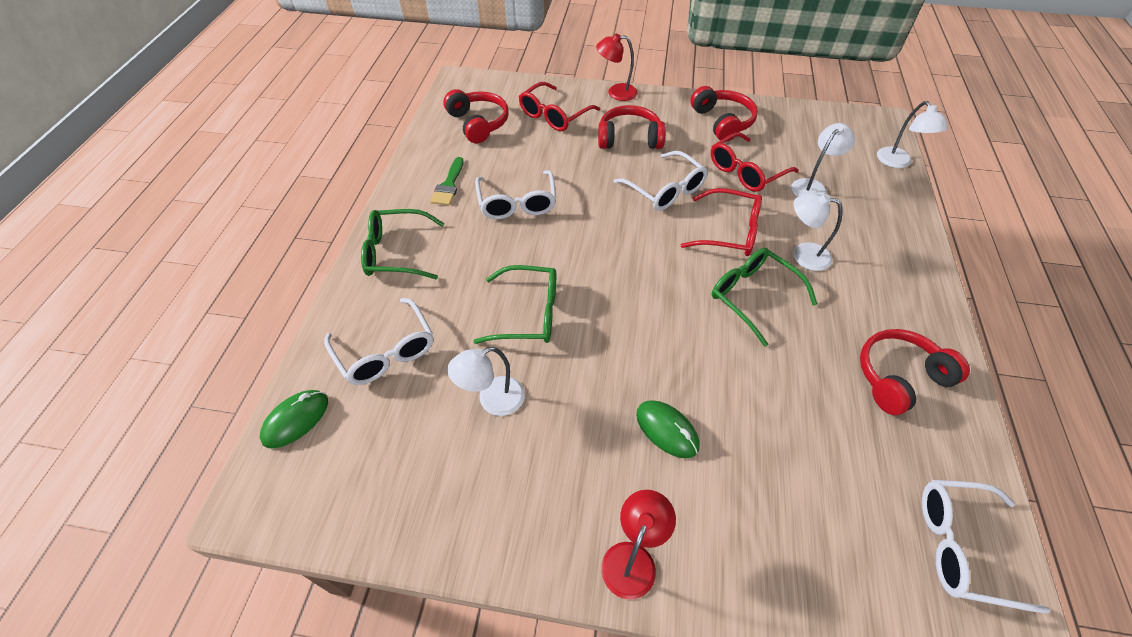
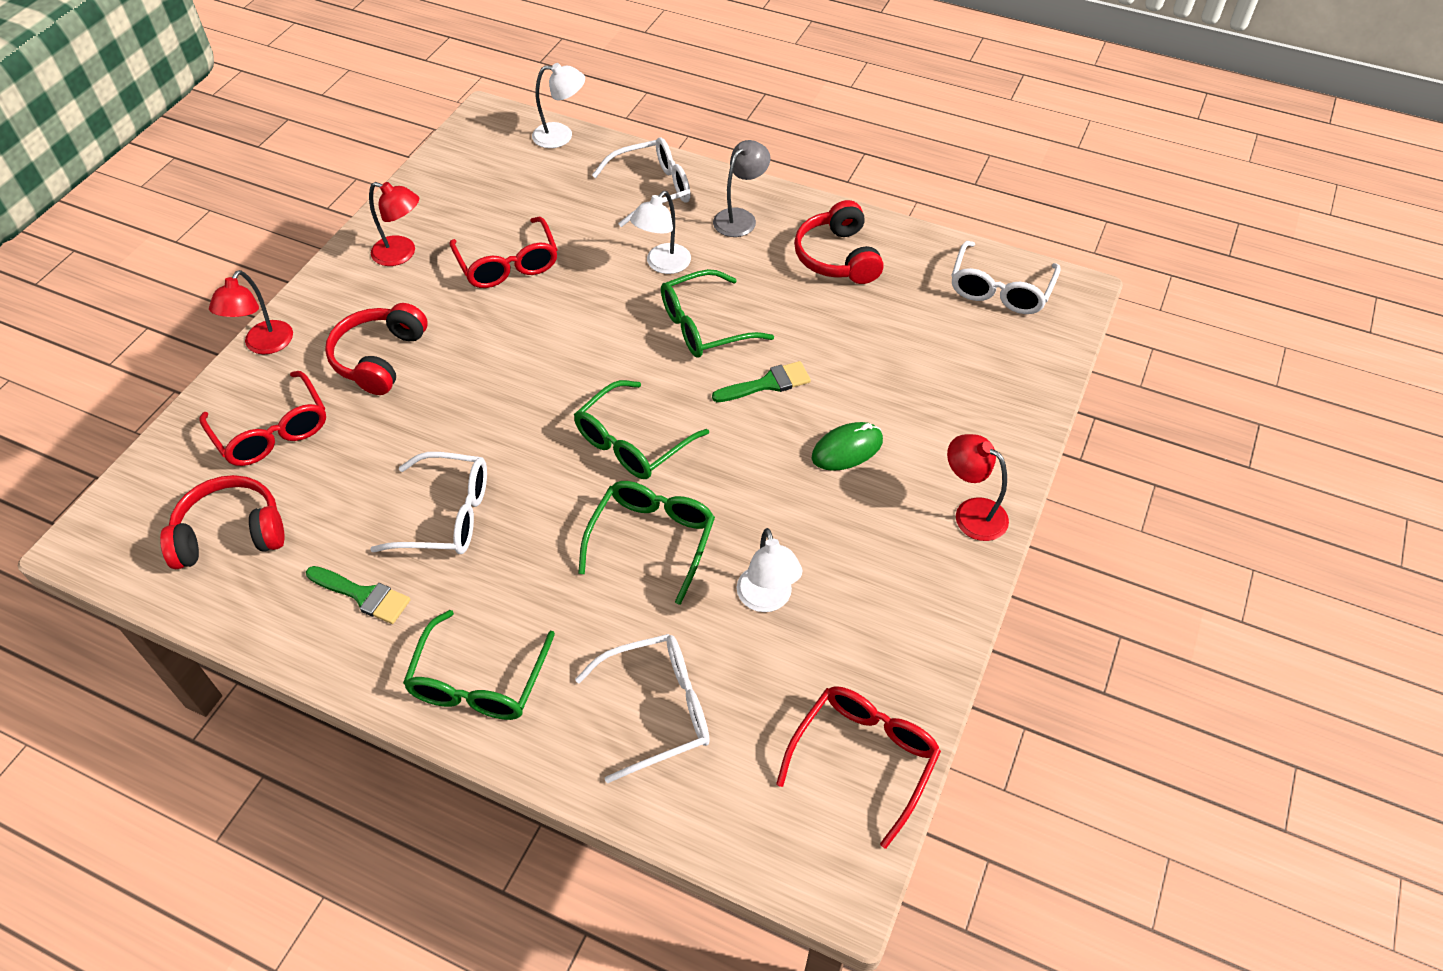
camera: 75 degrees left, 0 degrees up
(296, 420) = (734, 826): green mouse -> none
(613, 280) = (632, 443): none -> green glasses
(665, 190) = (502, 350): white glasses -> white glasses (652, 189)
(713, 354) = (767, 384): none -> green brush
(722, 122) = (402, 254): red headphones -> red lamp
(729, 232) = (602, 313): red glasses -> red glasses (864, 758)
(812, 186) = (563, 217): white lamp -> none
(895, 293) = (740, 218): none -> grey lamp

